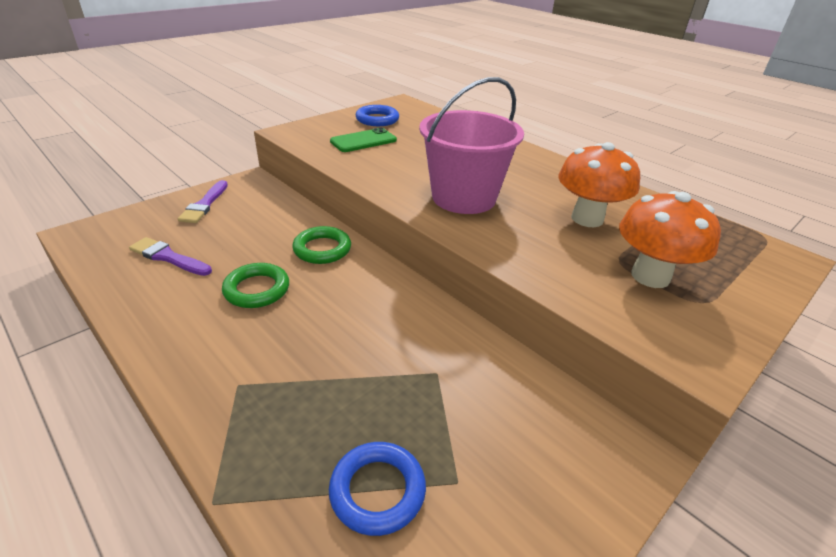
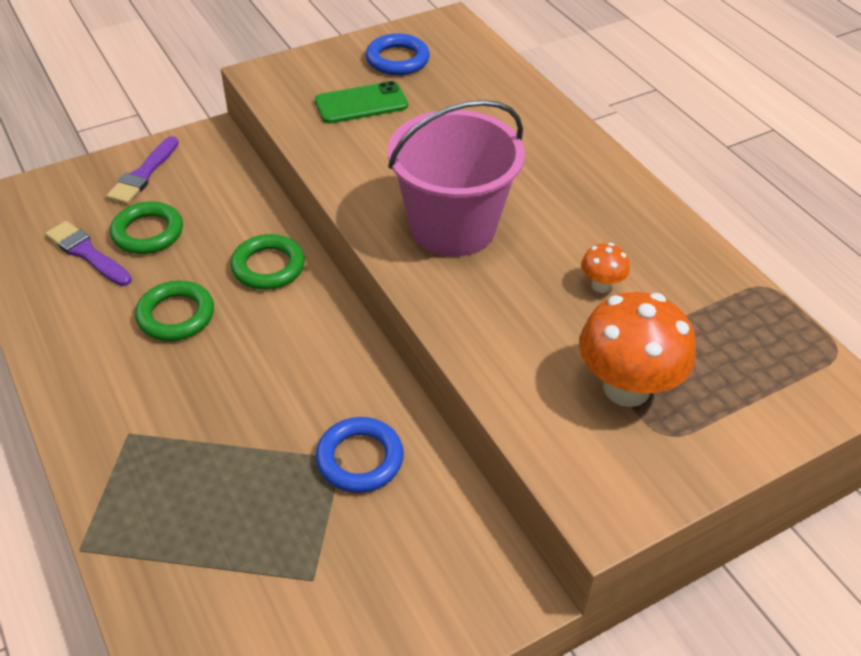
camera: 15 degrees right, 10 degrees up
(217, 239) = (148, 232): none -> green ring
(377, 491) = (232, 571): blue ring -> blue ring (360, 459)
(587, 219) = (601, 285): orange mushroom -> orange mushroom, size x0.47

